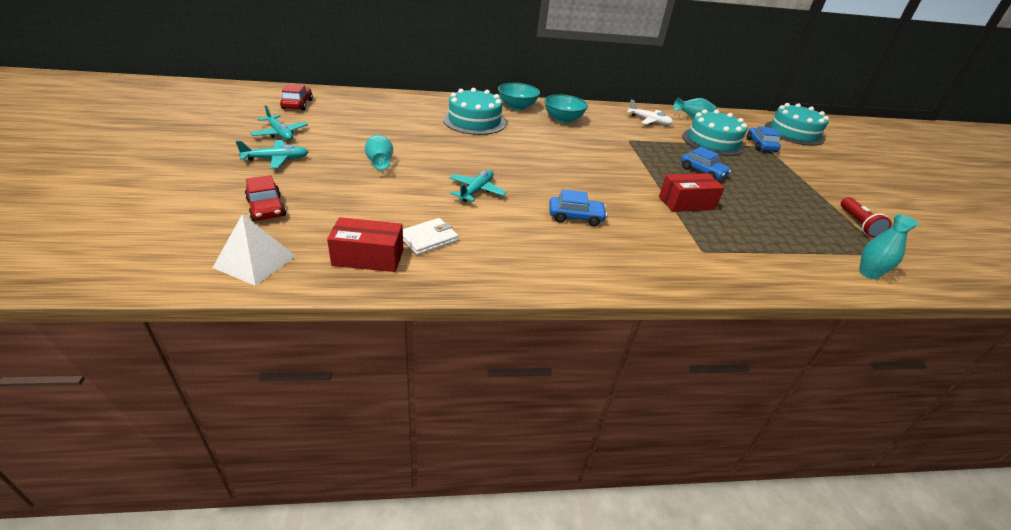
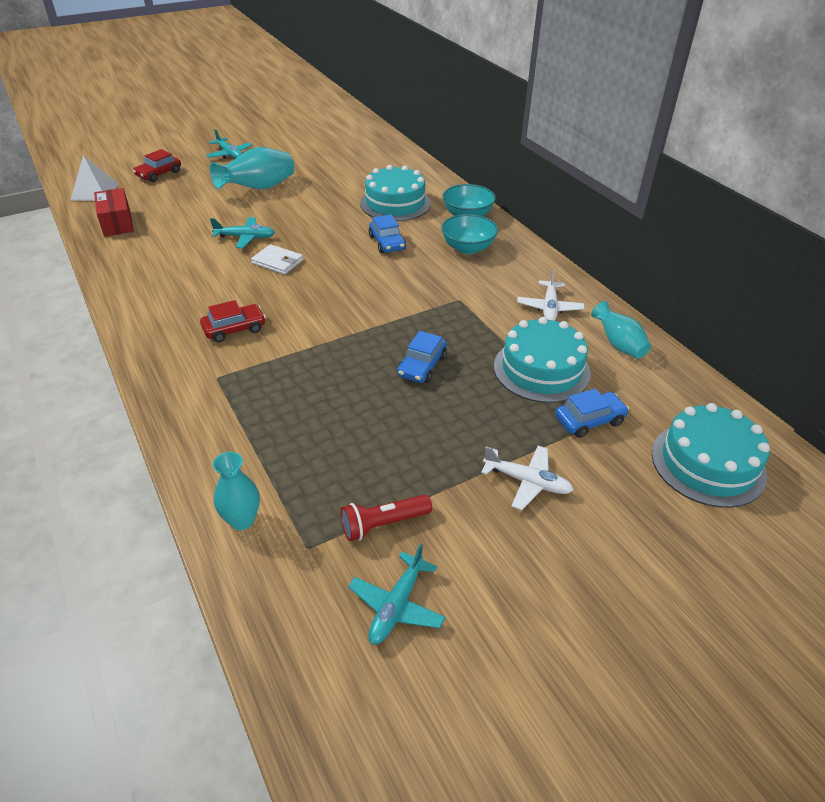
camera: 70 degrees right, 5 degrees up
(280, 133) = (273, 142): turquoise plane -> turquoise plane (396, 606)
(297, 104) = (334, 129): red car -> red car (234, 329)
(380, 163) = (258, 188): turquoise vase -> turquoise vase, size x1.60
(428, 238) = (154, 237): white wallet -> white wallet (277, 262)
(575, 217) = (234, 293): blue car -> blue car (387, 243)
(686, 203) = (319, 359): red box -> none
(813, 175) = (527, 482): none -> white plane

